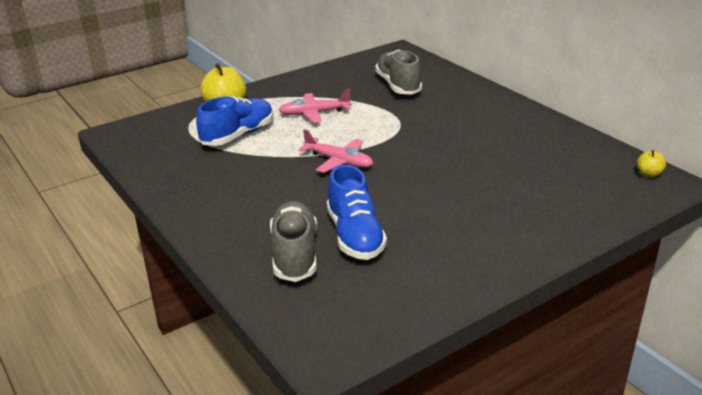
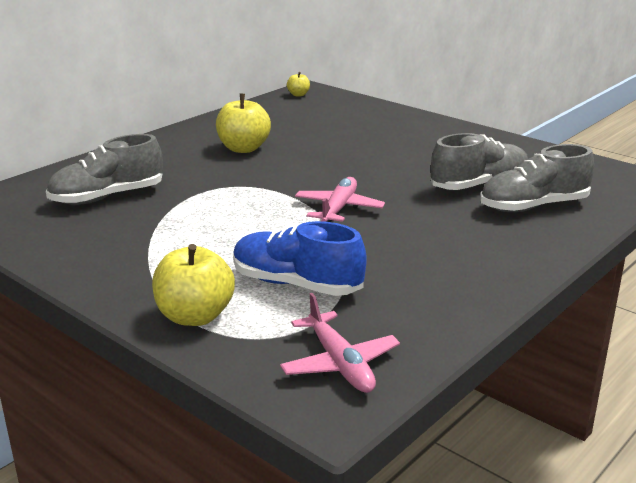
camera: 105 degrees left, 5 degrees down
(314, 113) = (208, 240): pink plane -> pink plane (339, 363)
(355, 236) = (479, 185): blue shoe -> grey shoe
(481, 134) = (243, 148): none -> yellow apple

